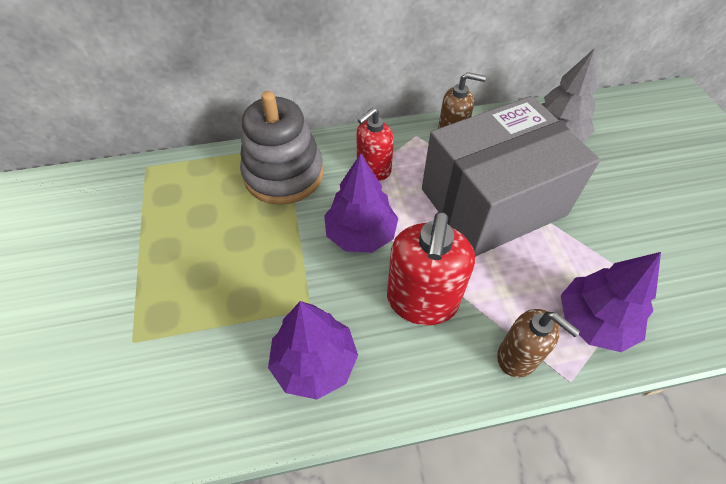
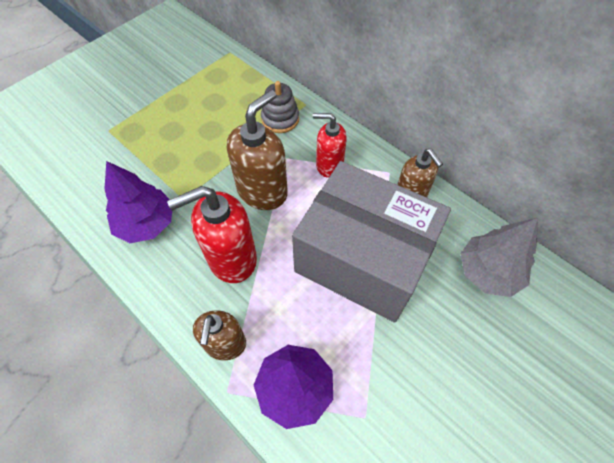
camera: 55 degrees right, 5 degrees up
(283, 174) = (280, 119): grey stacking toy -> grey stacking toy, size x0.57
(360, 234) = (262, 191): purple tree -> brown soap dispenser

